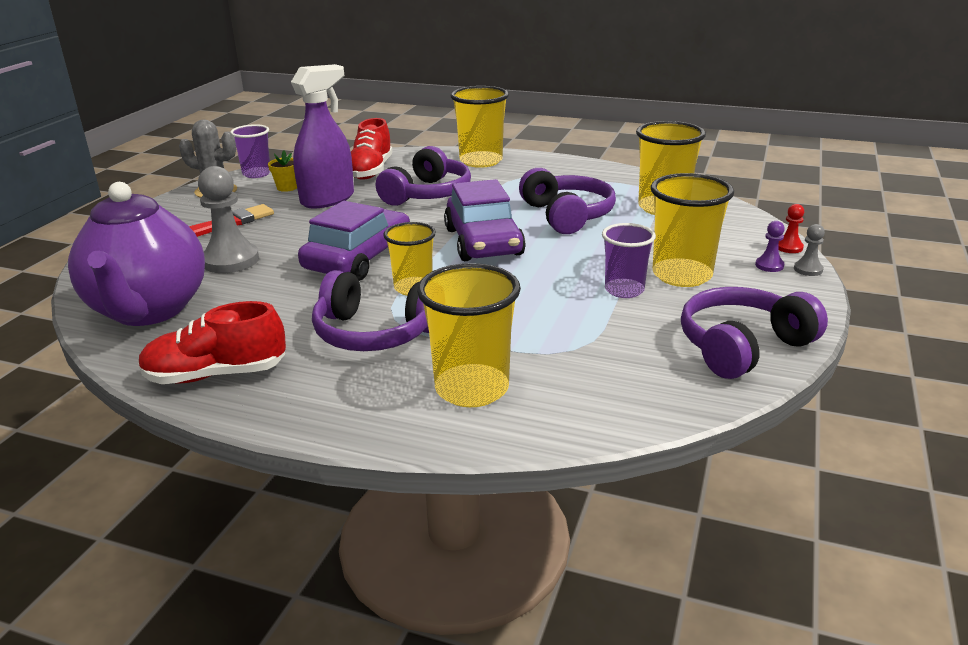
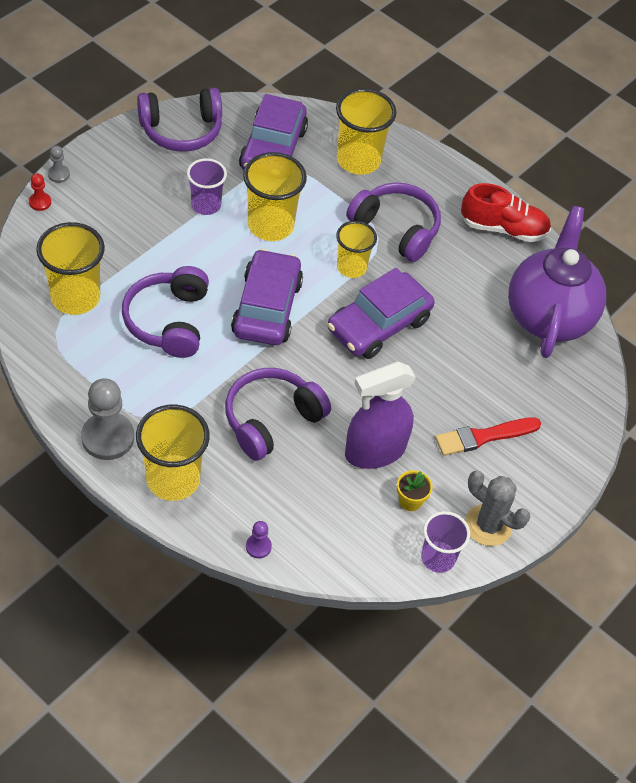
camera: 165 degrees left, 25 degrees up
(230, 260) = (484, 365): grey pawn -> grey pawn (108, 437)
(370, 171) = (307, 507): red shoe -> none
(603, 364) = (273, 149): none -> purple car
(682, 275) = (152, 204): yellow cup -> yellow cup (270, 225)
(769, 265) = (80, 189): purple pawn -> purple pawn (258, 546)

